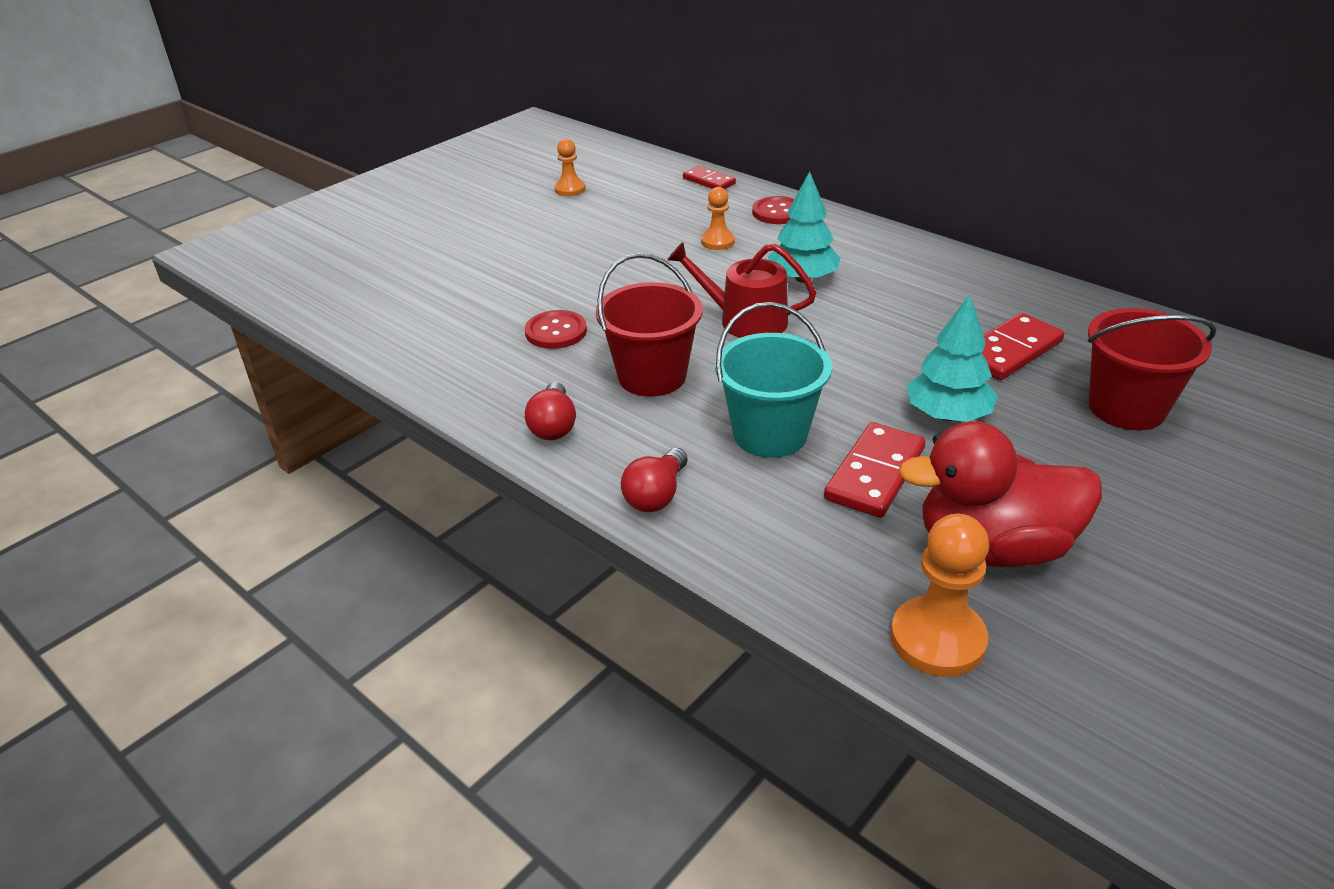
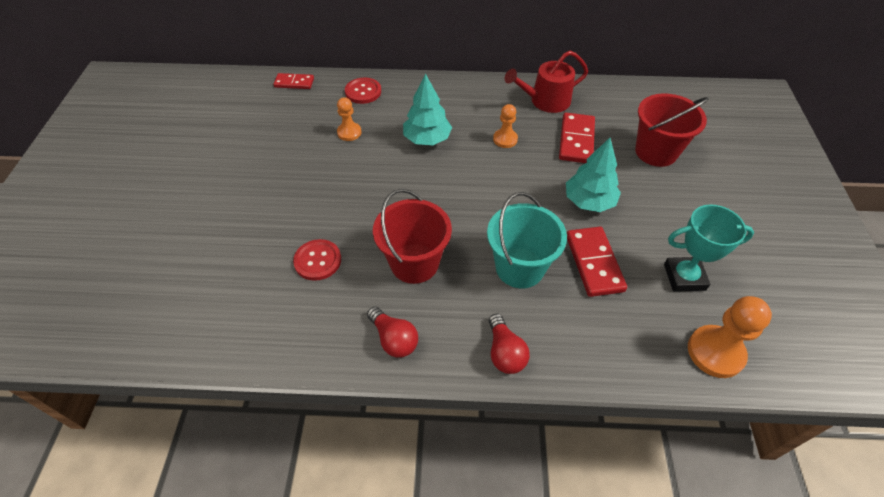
camera: 40 degrees left, 15 degrees up
(570, 189) = (202, 130): orange pawn -> orange pawn (505, 139)
(745, 320) = (425, 189): red watering can -> red watering can (545, 101)
(993, 547) = (684, 277): red duck -> turquoise trophy

